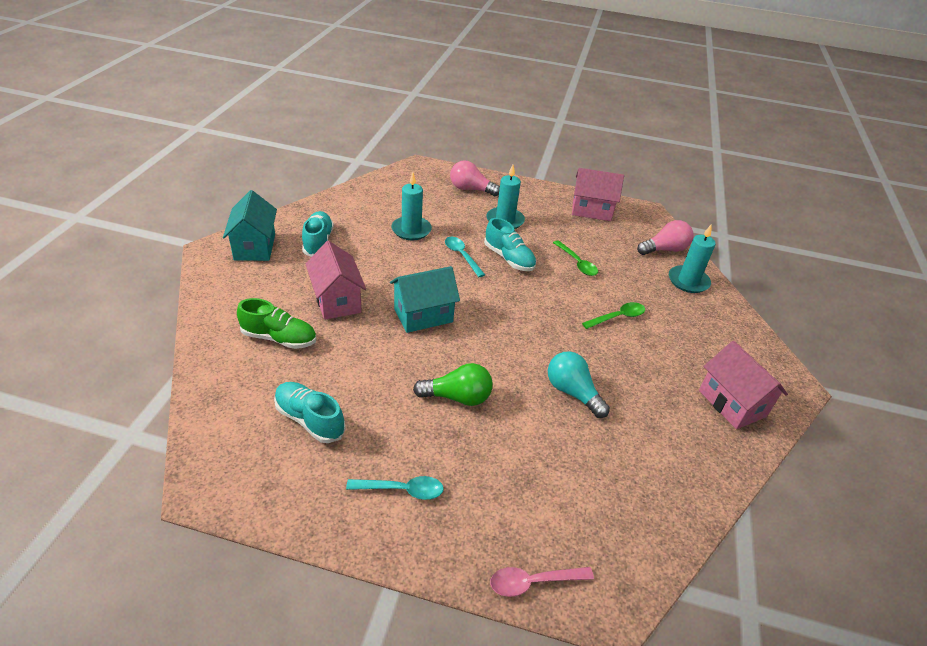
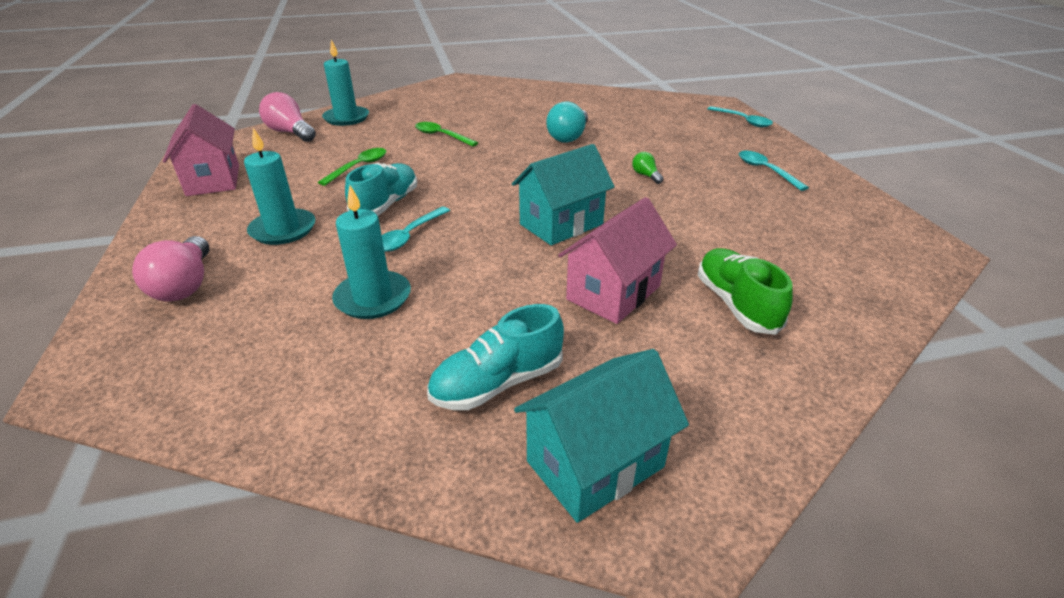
camera: 115 degrees left, 5 degrees down
(310, 420) = (788, 232): turquoise shoe -> none
(423, 315) = (561, 224): turquoise house -> turquoise house turned 75 degrees counterclockwise
(457, 397) = (646, 175): green light bulb -> green light bulb, size x0.51
(533, 582) = (743, 121): pink spoon -> turquoise spoon
(732, 403) = (503, 92): pink house -> none

